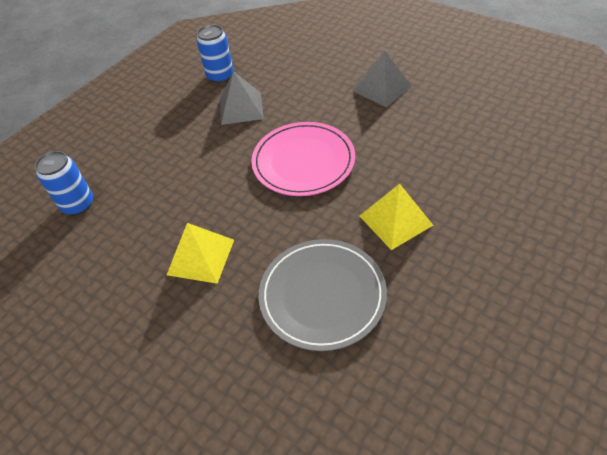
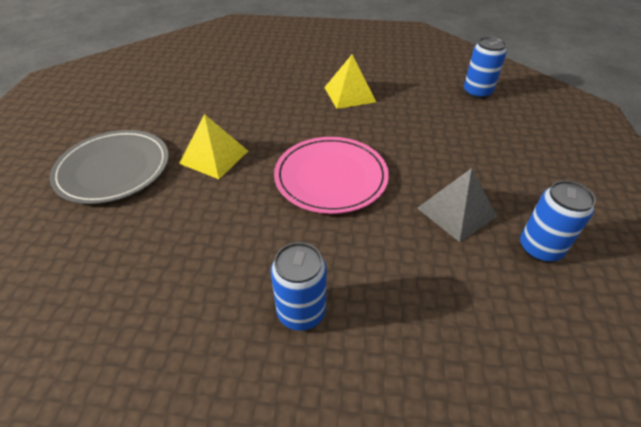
camera: 145 degrees right, 5 degrees down
(322, 295) = (249, 101): grey plate -> grey plate (113, 169)
(382, 88) = (301, 312): grey pyramid -> blue can

